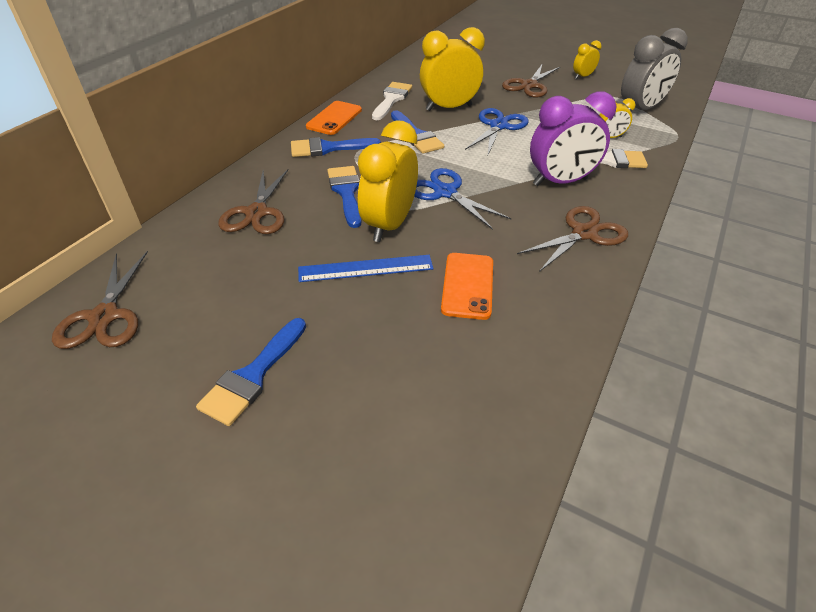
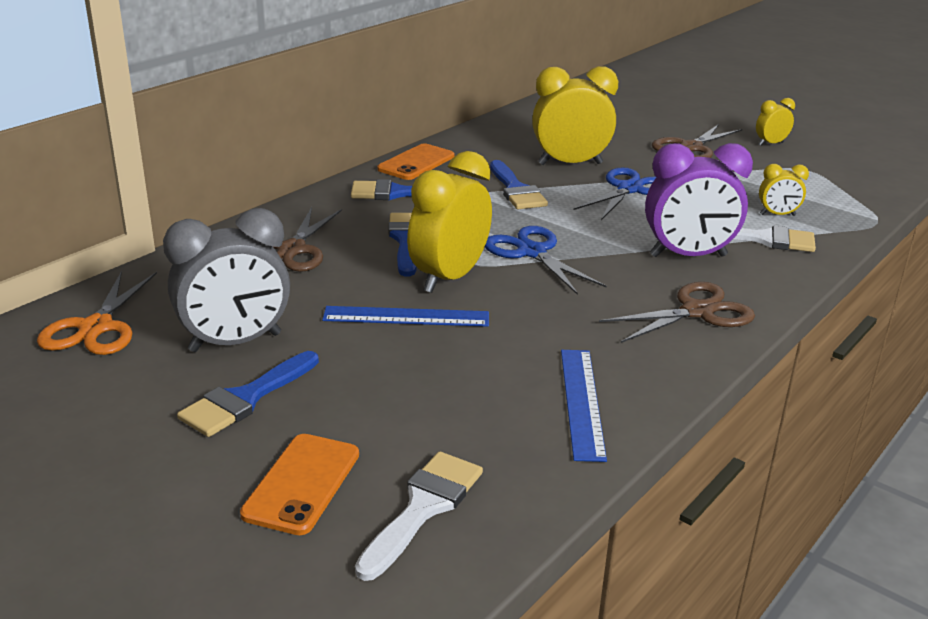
camera: 10 degrees right, 15 degrees down
(104, 316) = (96, 327): brown scissors -> orange scissors
(391, 99) = (497, 148): white brush -> white brush (423, 508)
(468, 285) = (525, 346): orange phone -> orange phone (302, 484)
(528, 336) = (582, 402): none -> blue ruler
(639, 110) = (836, 188): grey clock -> grey clock (235, 343)

